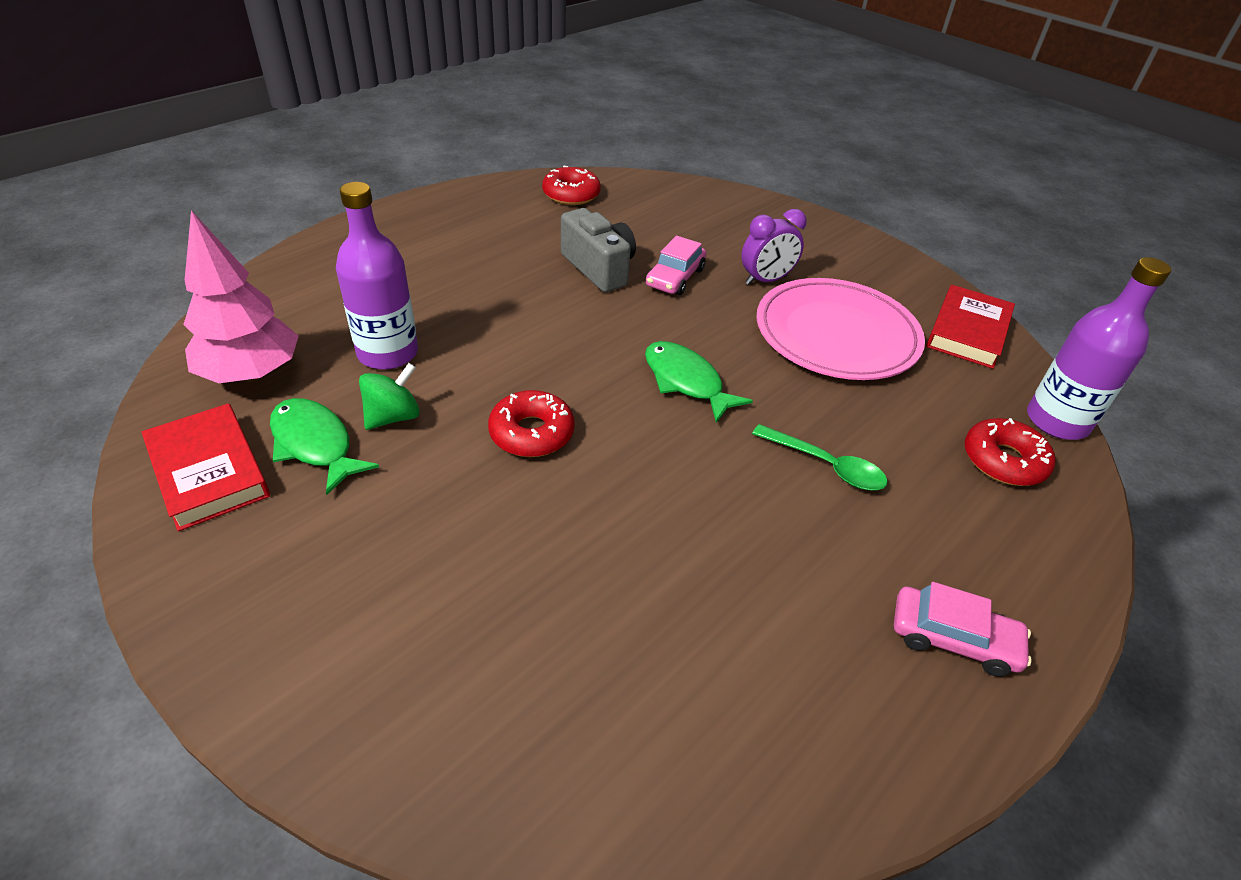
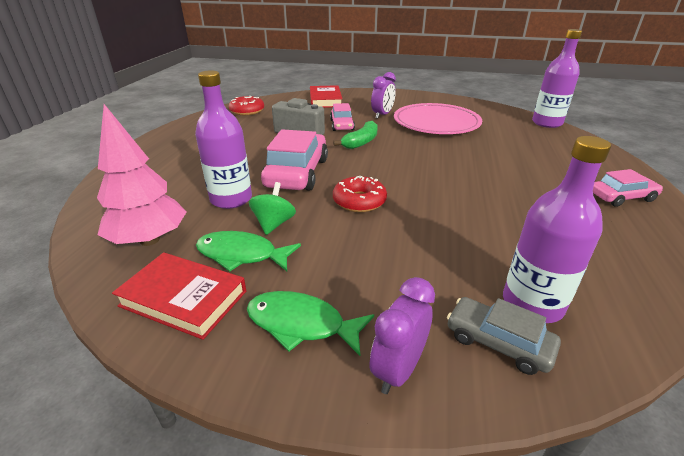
camera: 30 degrees left, 10 degrees down
(301, 683) = (398, 369): none -> purple clock
(438, 727) = (498, 342): none -> grey car
(509, 345) = (297, 173): none -> pink car
(546, 710) = (532, 304): none -> purple bottle
(662, 325) = (361, 142): none -> green banana
(686, 381) = (401, 157): green fish -> green fish (301, 324)
(826, 465) = (497, 164): green spoon -> none
(967, 332) = (479, 108): red book -> red book (325, 100)
(1003, 461) = (550, 140): red donut -> none

